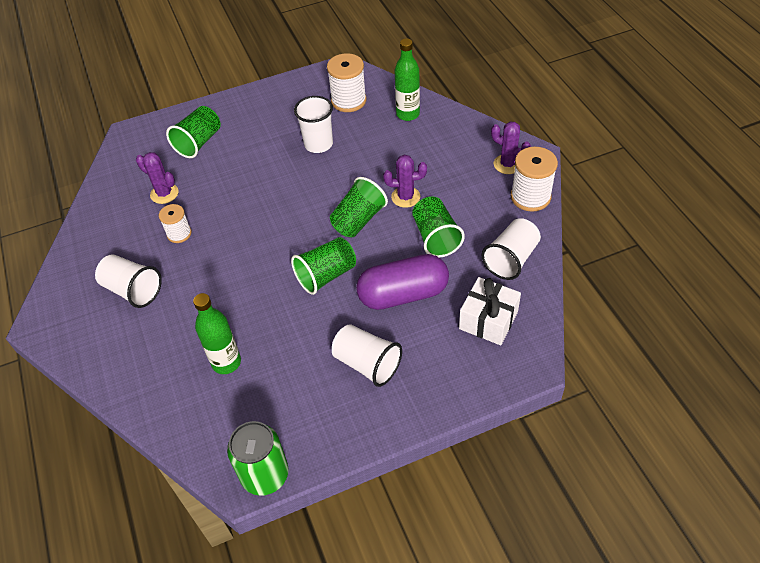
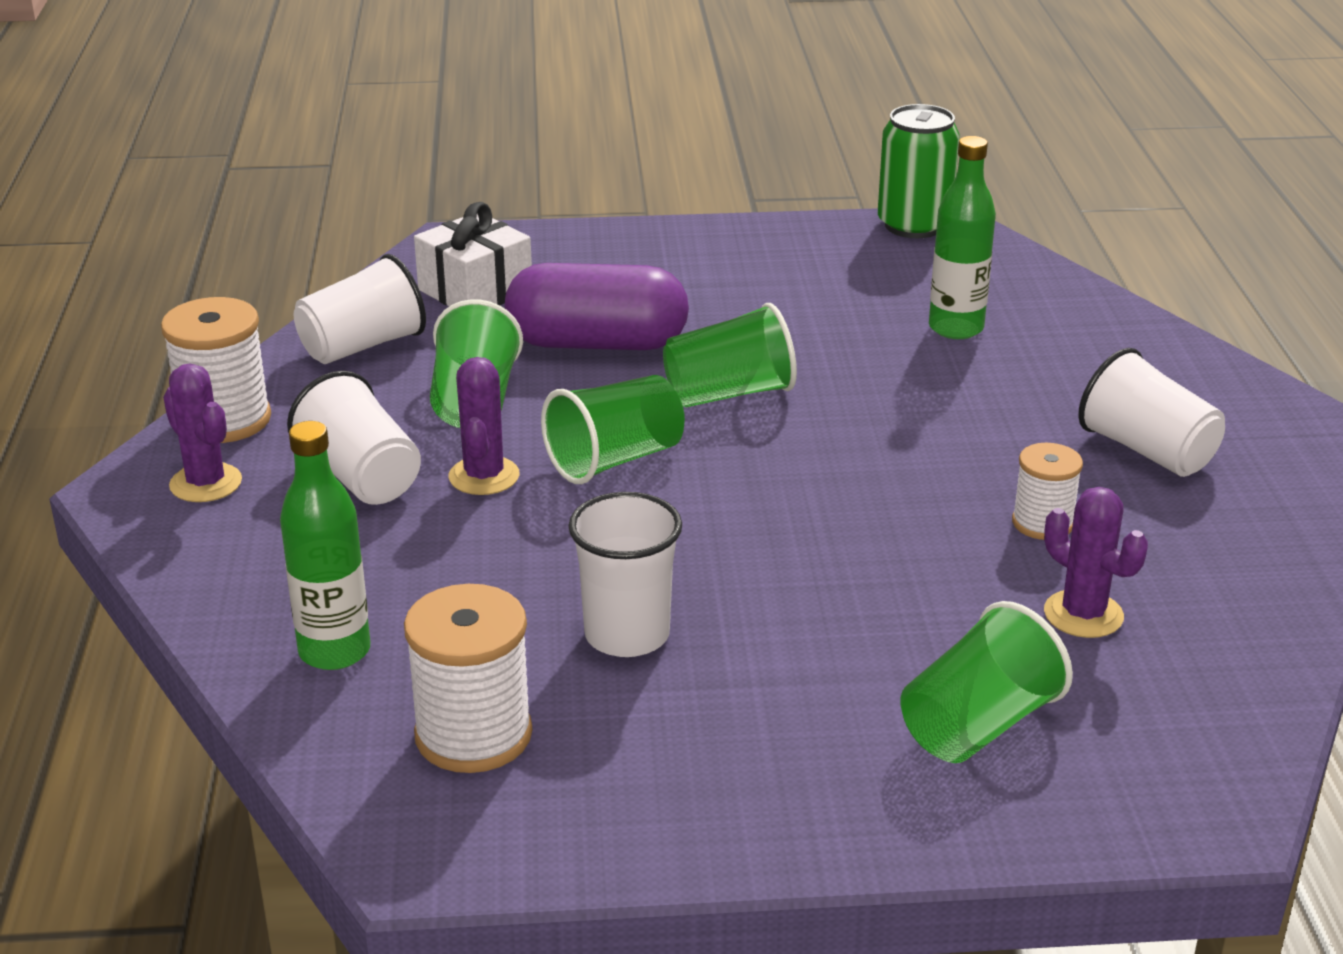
camera: 165 degrees left, 20 degrees down
(367, 364) = (711, 285): white cup -> white cup (361, 477)
(405, 197) = (484, 476): purple cactus -> purple cactus turned 75 degrees clockwise

